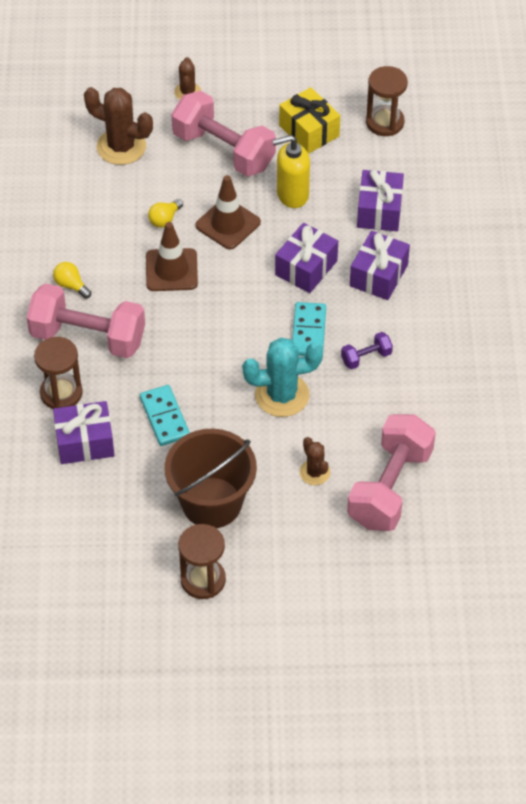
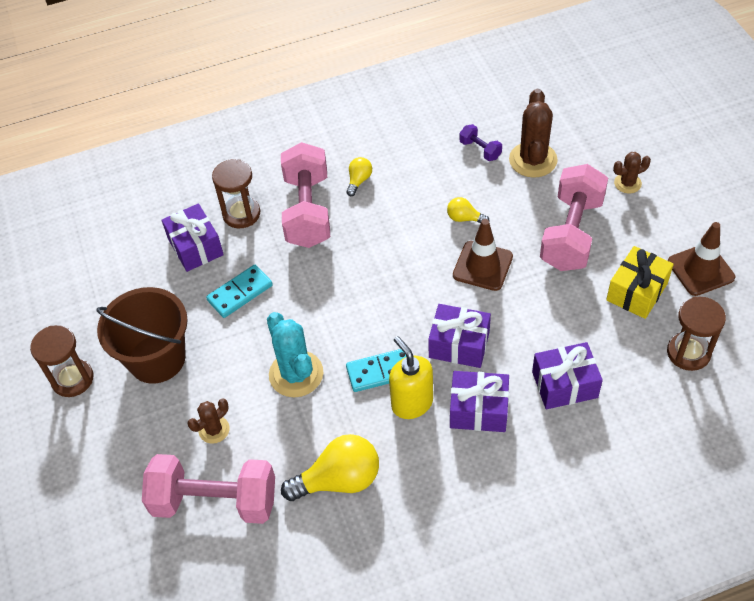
camera: 75 degrees right, 0 degrees up
(171, 270) = (407, 243): brown traffic cone -> brown traffic cone (700, 270)
(292, 194) = (546, 304): yellow soap dispenser -> yellow soap dispenser (412, 403)
(366, 357) = (368, 431): purple dumbbell -> purple dumbbell (480, 150)
(406, 391) = (339, 480): none -> yellow light bulb

